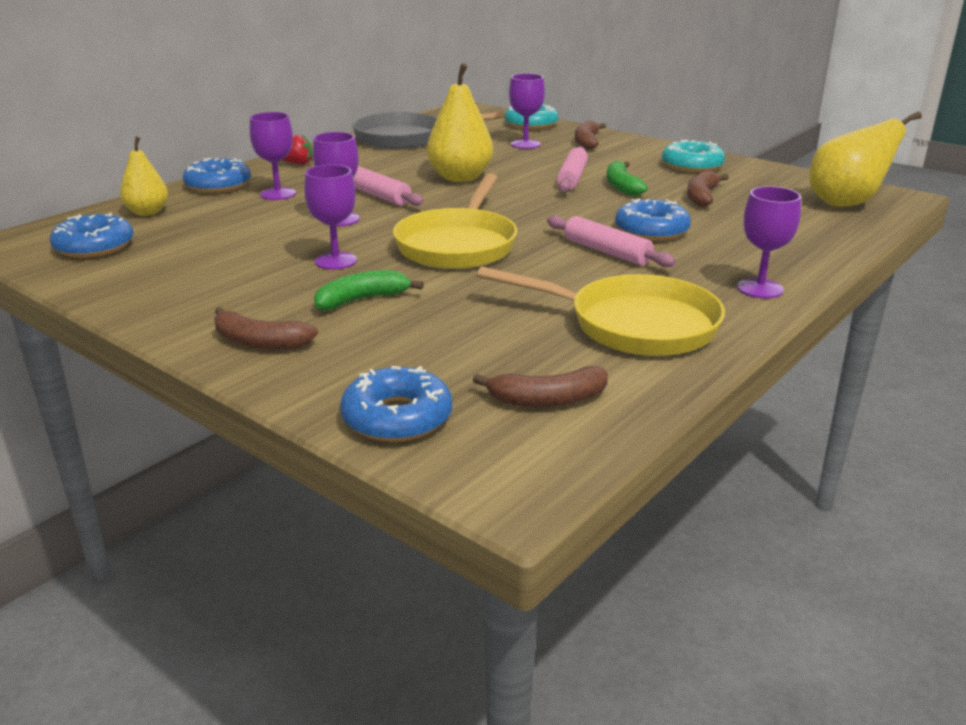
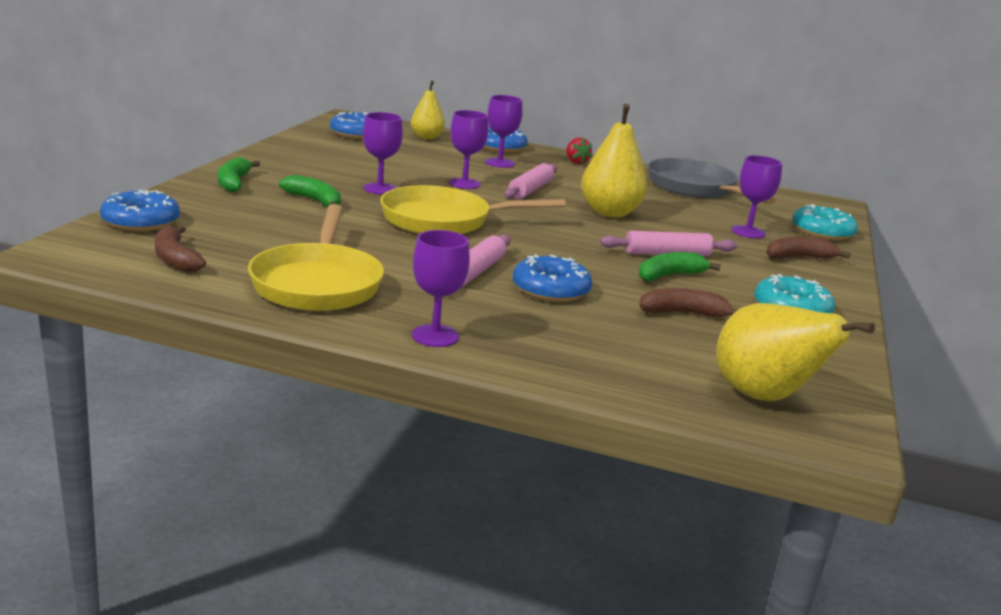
camera: 65 degrees right, 5 degrees down
(259, 342) = (234, 182): brown banana -> green banana

